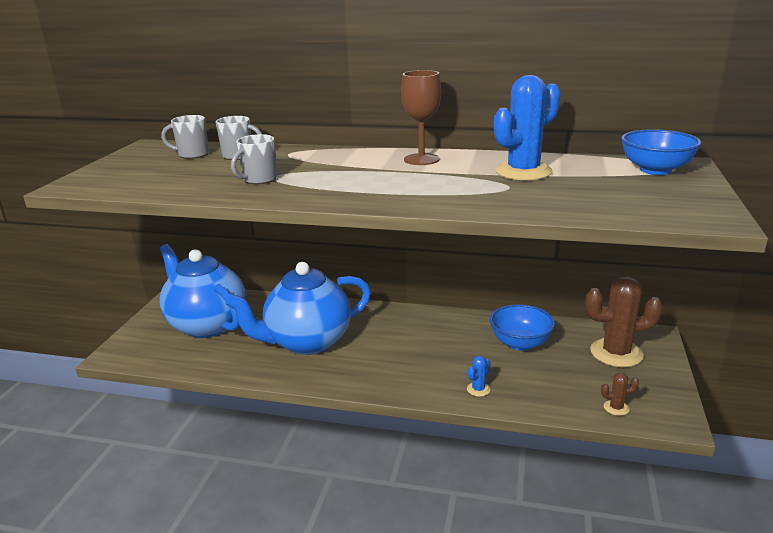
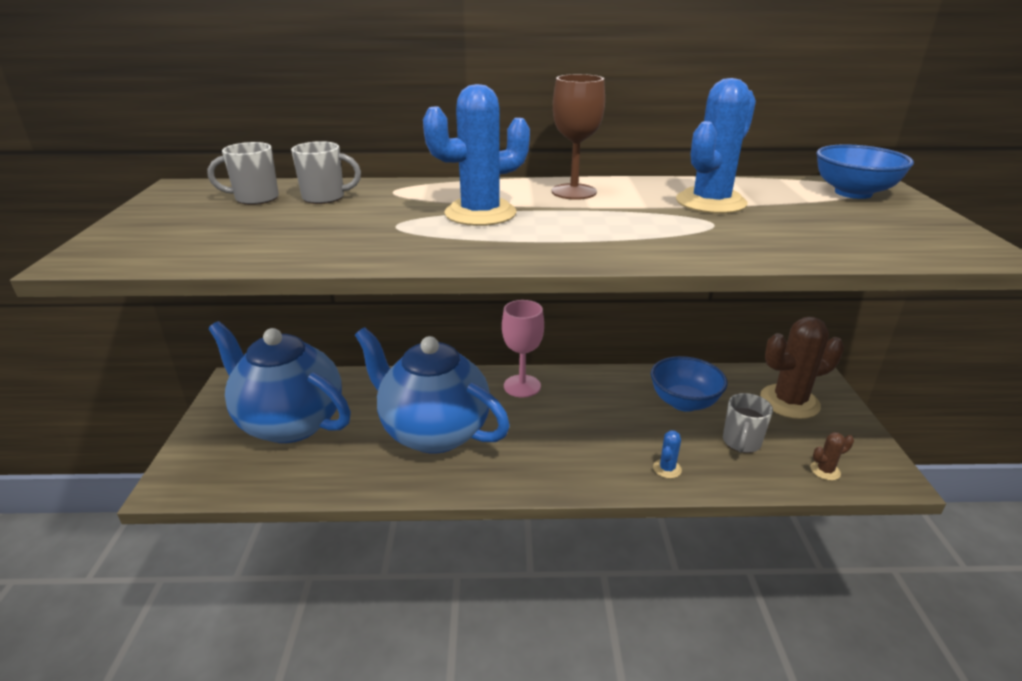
camera: 15 degrees left, 5 degrees up
(259, 179) = (379, 231): grey mug -> grey mug (741, 442)
(307, 342) = (433, 432): blue teapot -> blue teapot turned 75 degrees clockwise
(338, 171) = (480, 213): none -> blue cactus
(390, 317) = (522, 386): none -> pink goblet

